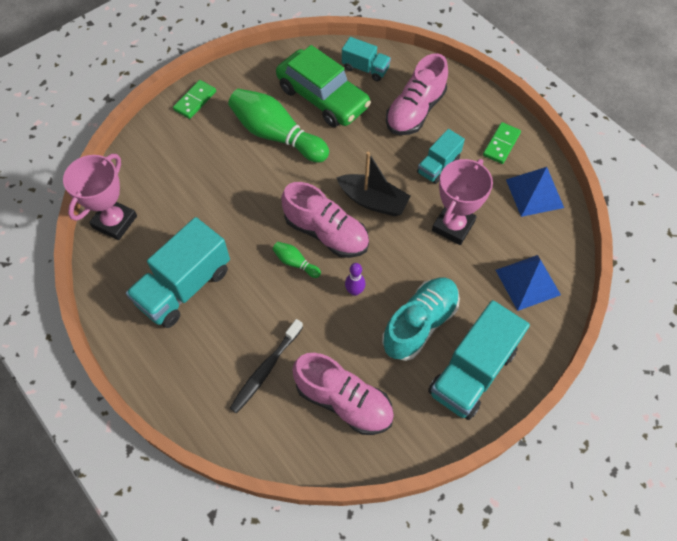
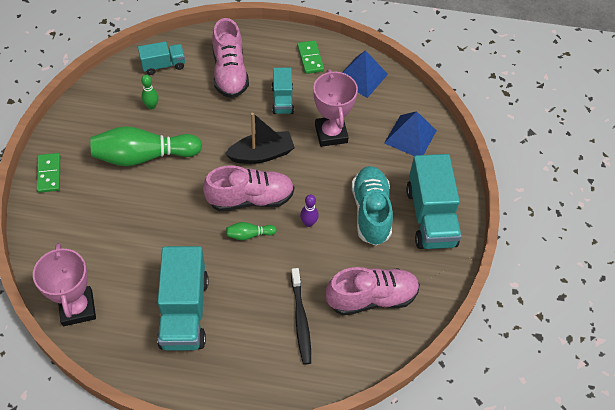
camera: 45 degrees left, 5 degrees down
(323, 97) = (151, 106): green car -> green bowling pin

